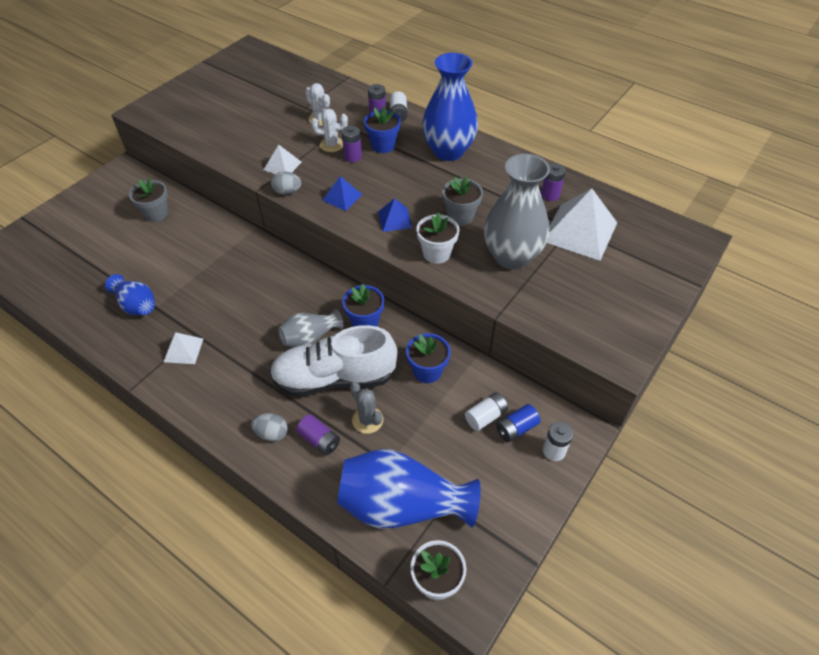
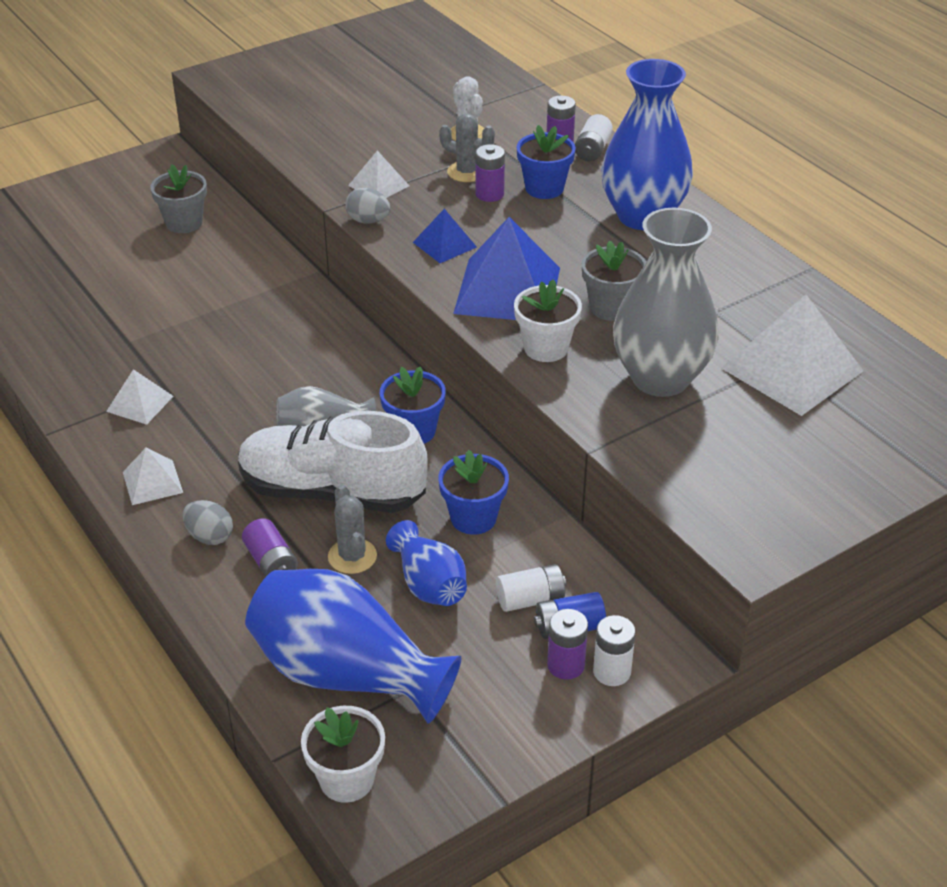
camera: 20 degrees right, 10 degrees down
(136, 305) = (103, 333): blue vase -> blue vase (429, 584)
(217, 405) = (152, 482): none -> white pyramid
(332, 145) = (466, 172): white cactus -> grey cactus
(395, 219) = (507, 290): blue pyramid -> blue pyramid, size x1.96
(550, 195) = (774, 309): purple battery -> purple battery (566, 665)

